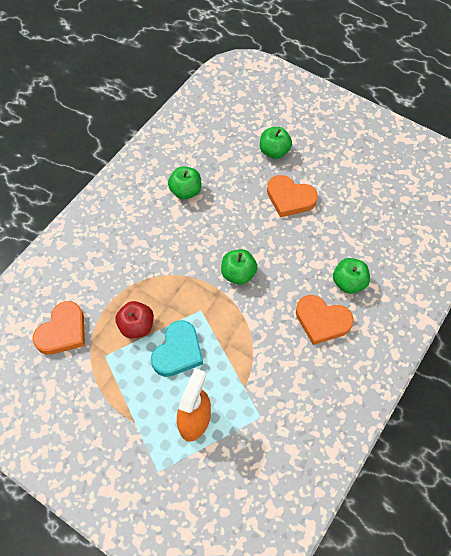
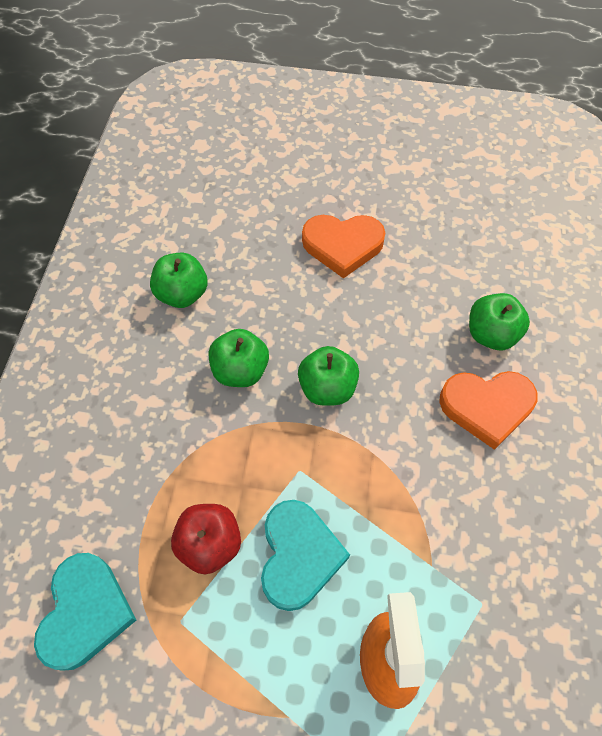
camera: 25 degrees left, 0 degrees up
(63, 331) = (85, 612): orange heart -> turquoise heart
(274, 151) = (284, 188): green apple -> green apple (240, 370)

